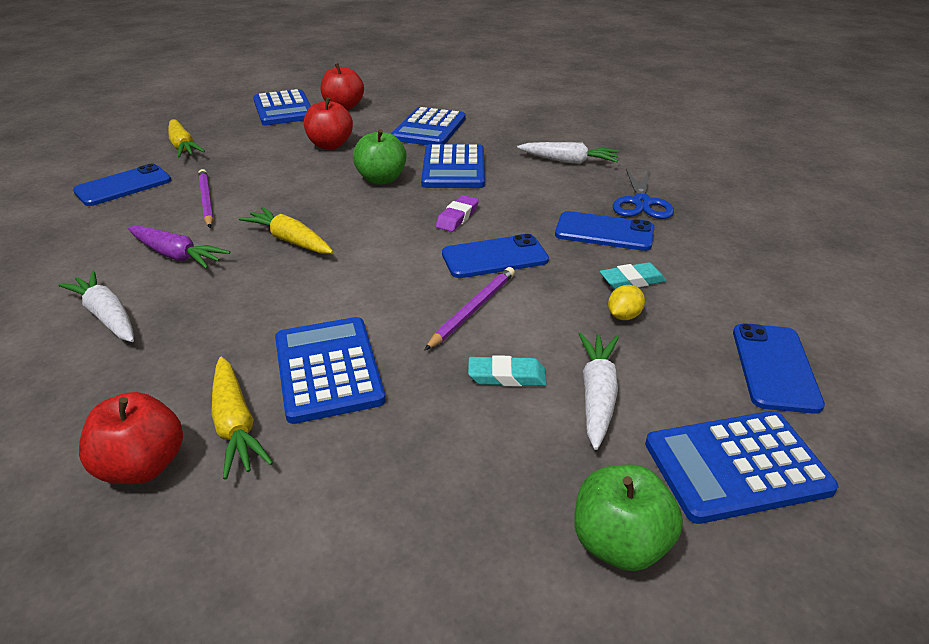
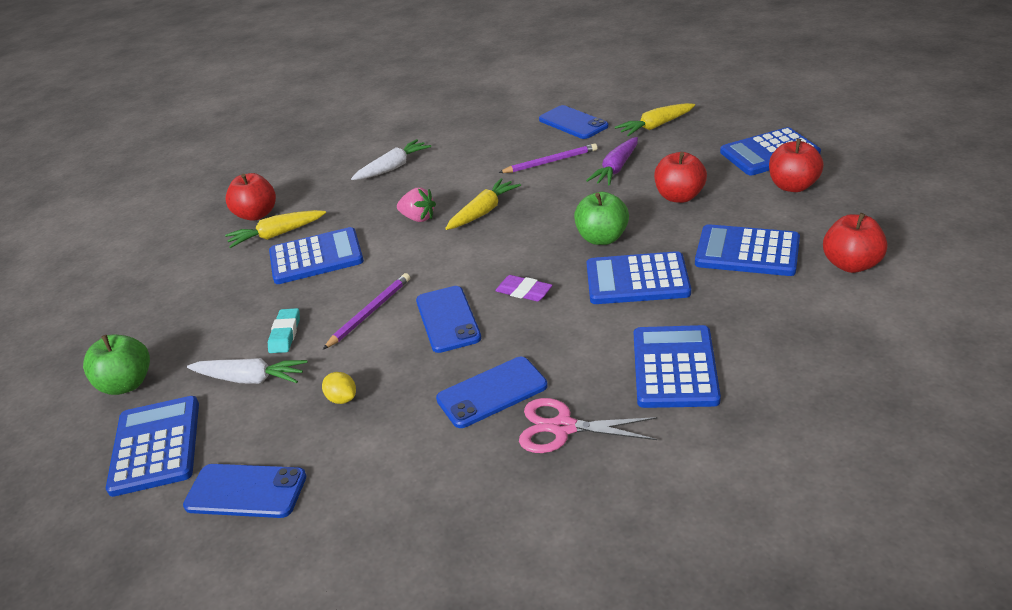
camera: 95 degrees right, 0 degrees up
(176, 255) = (464, 171): purple carrot -> purple carrot (616, 169)
(274, 286) = (418, 218): none -> pink strawberry
(458, 102) = (851, 264): none -> red apple
(472, 309) = (369, 312): purple pencil -> purple pencil turned 90 degrees counterclockwise
(568, 161) = (675, 367): white carrot -> blue calculator
(604, 232) = (492, 392): blue phone -> blue phone turned 45 degrees clockwise
(632, 281) = (396, 408): turquoise eraser -> none
(641, 203) = (563, 428): blue scissors -> pink scissors

